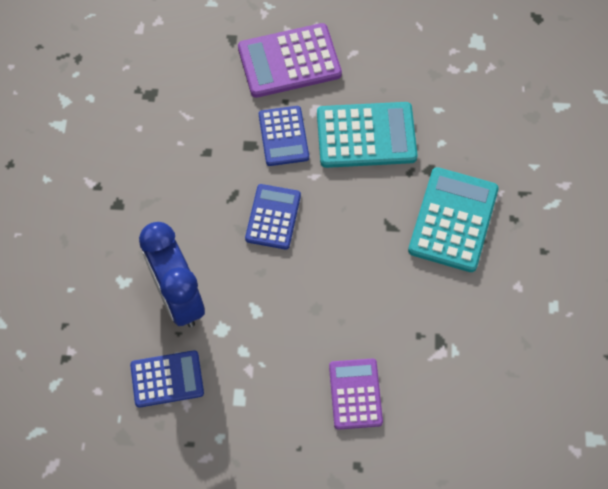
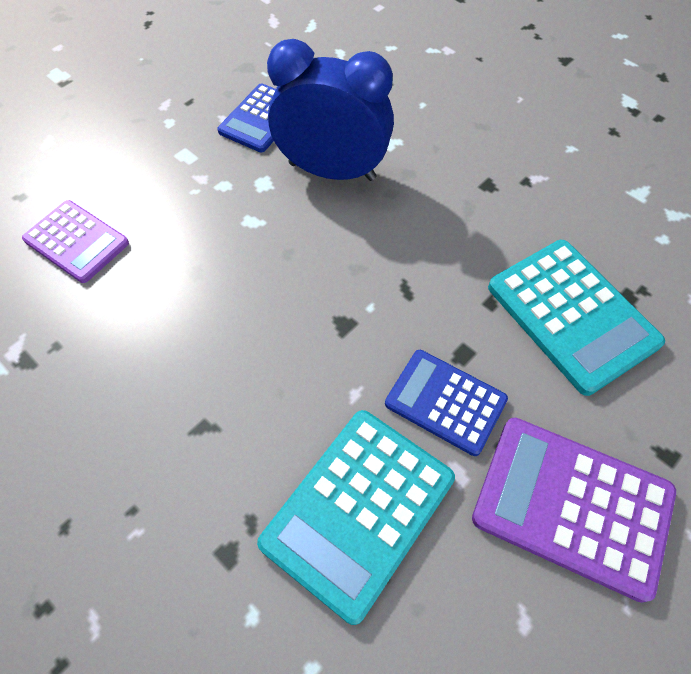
camera: 130 degrees right, 5 degrees down
(273, 217) = (341, 309): blue calculator -> none
(289, 61) = (572, 505): purple calculator -> purple calculator turned 90 degrees counterclockwise
(453, 220) = (130, 516): turquoise calculator -> turquoise calculator (572, 315)

